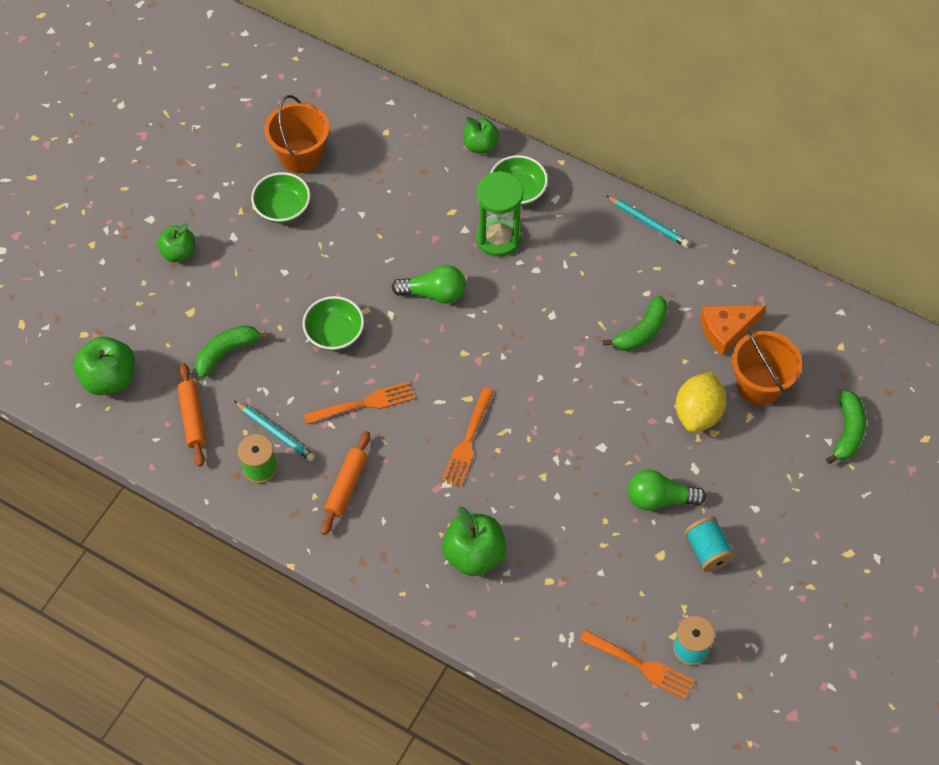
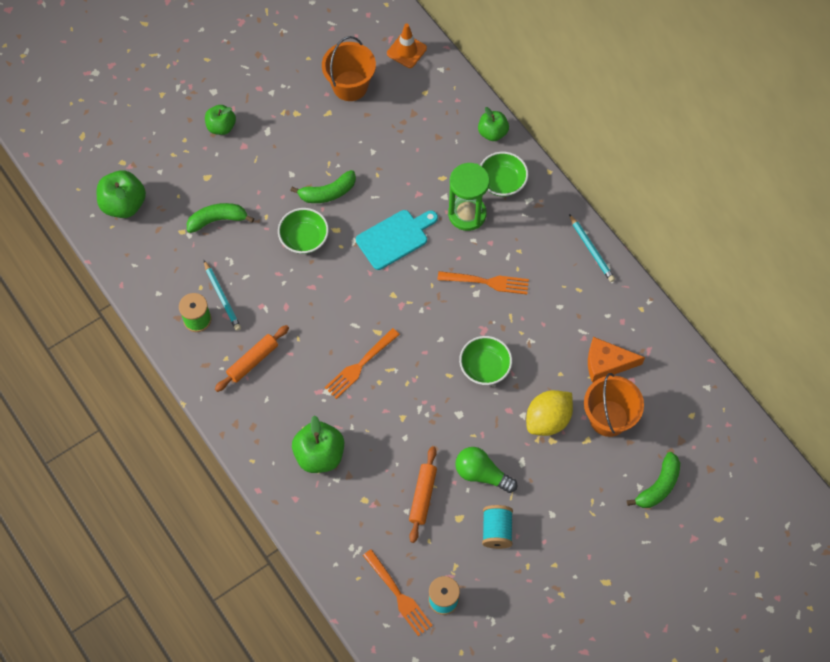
camera: 25 degrees right, 5 degrees up
(193, 418) = (168, 260): orange rolling pin -> orange rolling pin (423, 496)
(282, 208) = (315, 123): green bowl -> green bowl (485, 367)
(343, 97) = (406, 51): none -> orange traffic cone
(363, 404) = (297, 303): orange fork -> orange fork (486, 282)
(434, 293) = (395, 238): green light bulb -> turquoise cutting board
(641, 331) = (539, 336): green banana -> green banana (328, 193)

